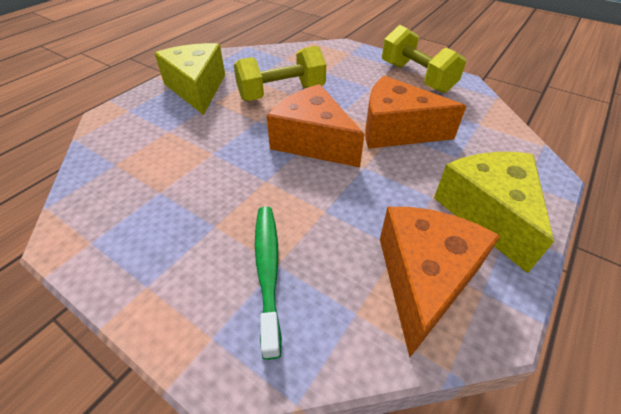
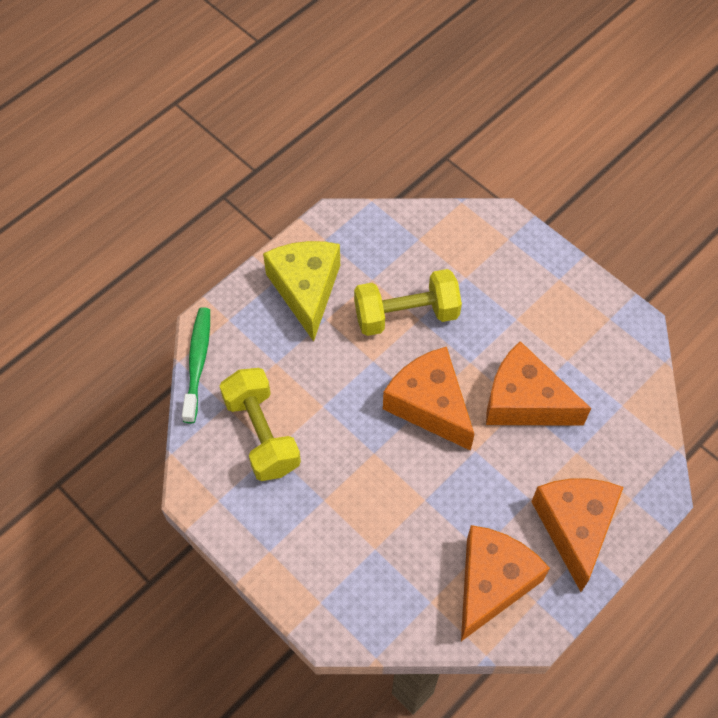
camera: 10 degrees right, 15 degrees up
(268, 270) = (367, 553): green toothbrush -> green toothbrush (198, 362)
(416, 77) = (580, 307): yellow dumbbell -> yellow dumbbell (262, 434)
(487, 213) = (575, 527): yellow cheese -> orange cheese

